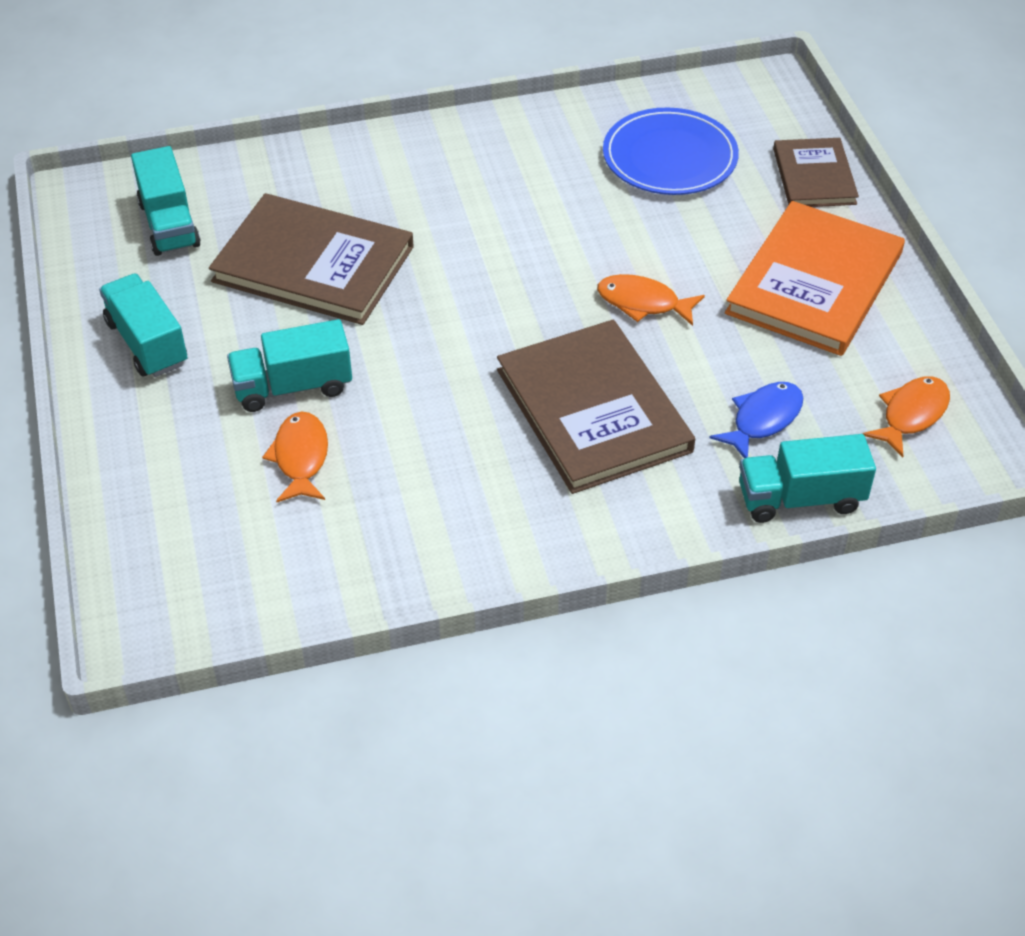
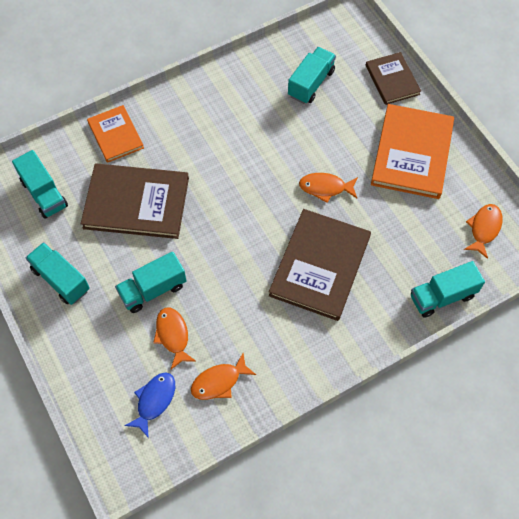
camera: 15 degrees left, 15 degrees up
(316, 169) = (115, 135): none -> orange book
(354, 540) = (219, 381): none -> orange fish
(593, 410) = (320, 266): brown book -> brown book turned 60 degrees clockwise
(669, 157) = (311, 83): blue plate -> turquoise truck
(763, 419) = (409, 250): blue fish -> blue fish (154, 401)

